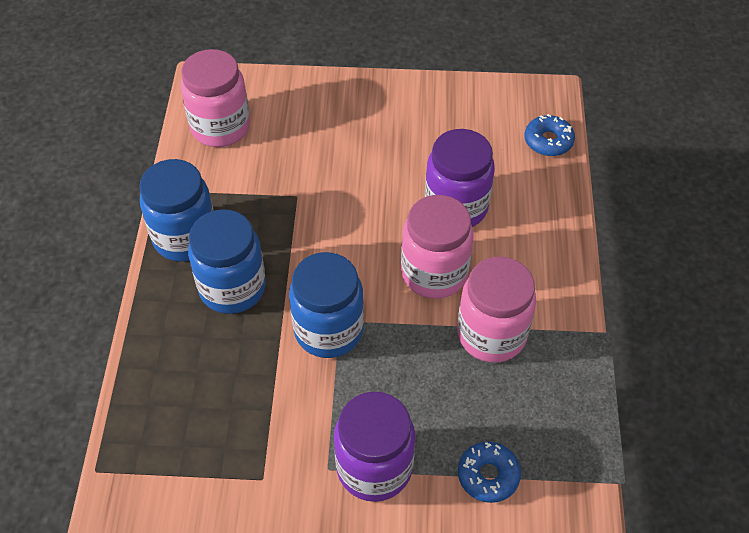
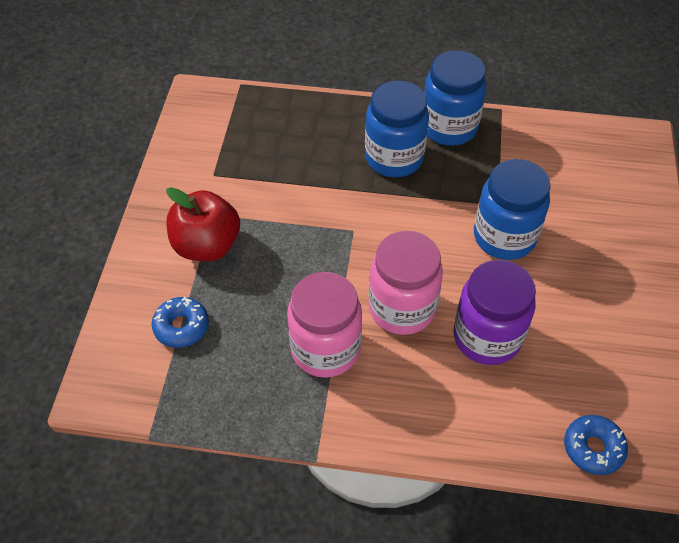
camera: 95 degrees right, 0 degrees up
(220, 127) = (582, 150): pink jar -> none
(328, 330) = (344, 222): blue jar -> blue jar (504, 237)
(374, 468) = (207, 245): purple jar -> red apple

